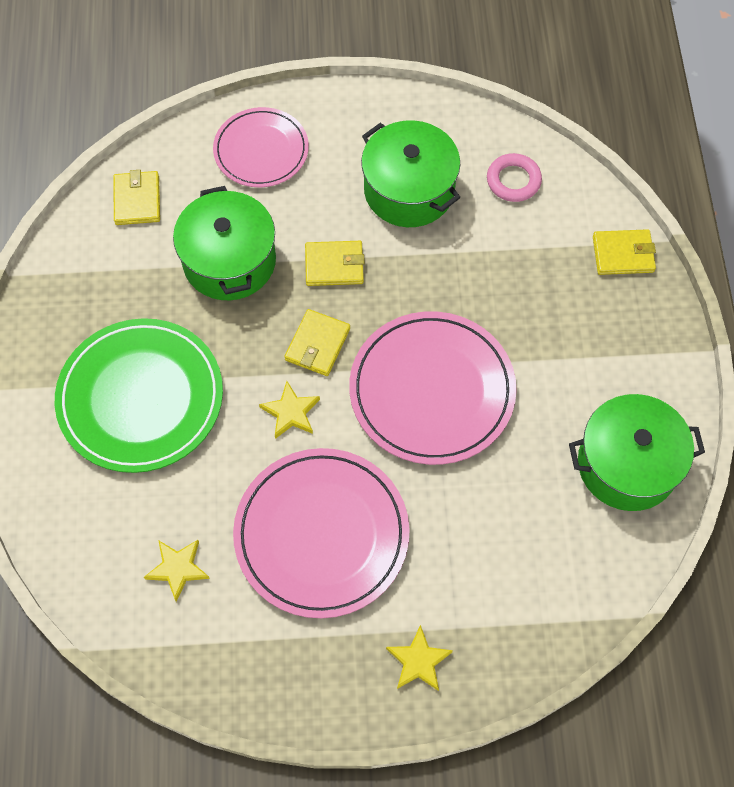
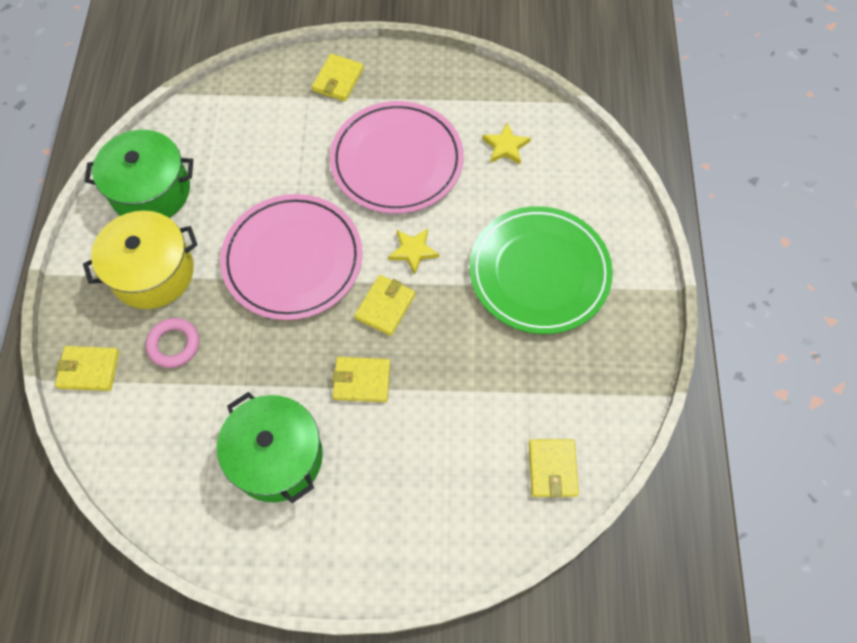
camera: 175 degrees left, 0 degrees up
(229, 261) = (460, 393): green pot -> none
(261, 150) = (423, 519): pink plate -> none
(418, 661) = (338, 80): yellow star -> yellow wallet
(513, 180) = (169, 459): pink ring -> pink ring (174, 344)
(591, 362) = (152, 272): none -> yellow pot

